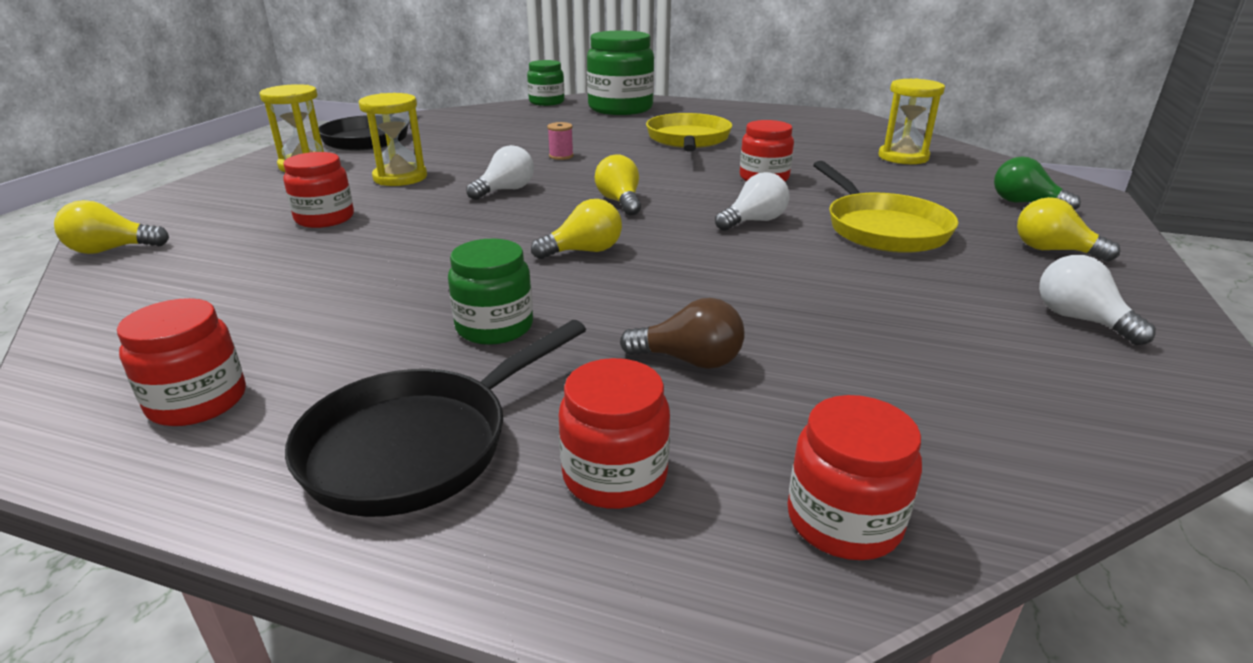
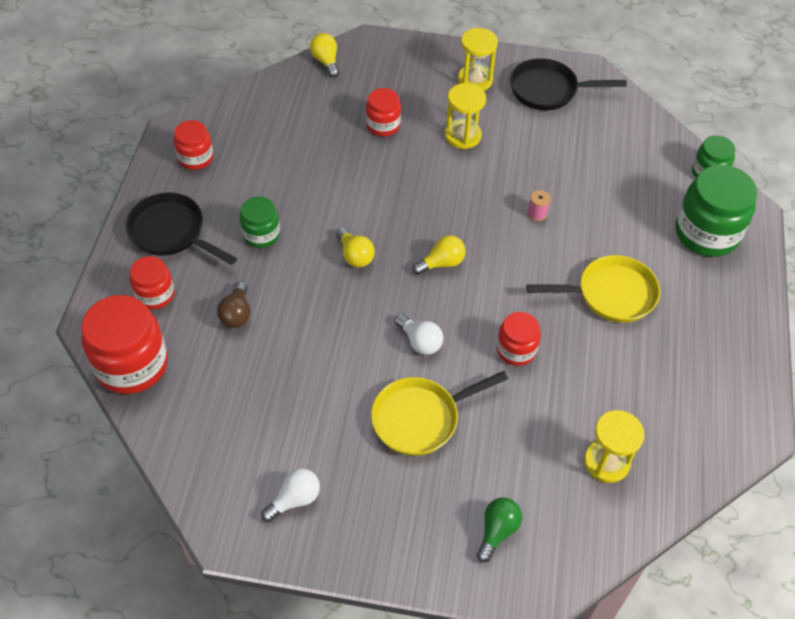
camera: 80 degrees right, 25 degrees up
(505, 190) = (450, 197): white light bulb -> none
(843, 521) = (132, 365): red jar -> red jar, size x1.77
(1053, 250) = (398, 519): yellow light bulb -> none

